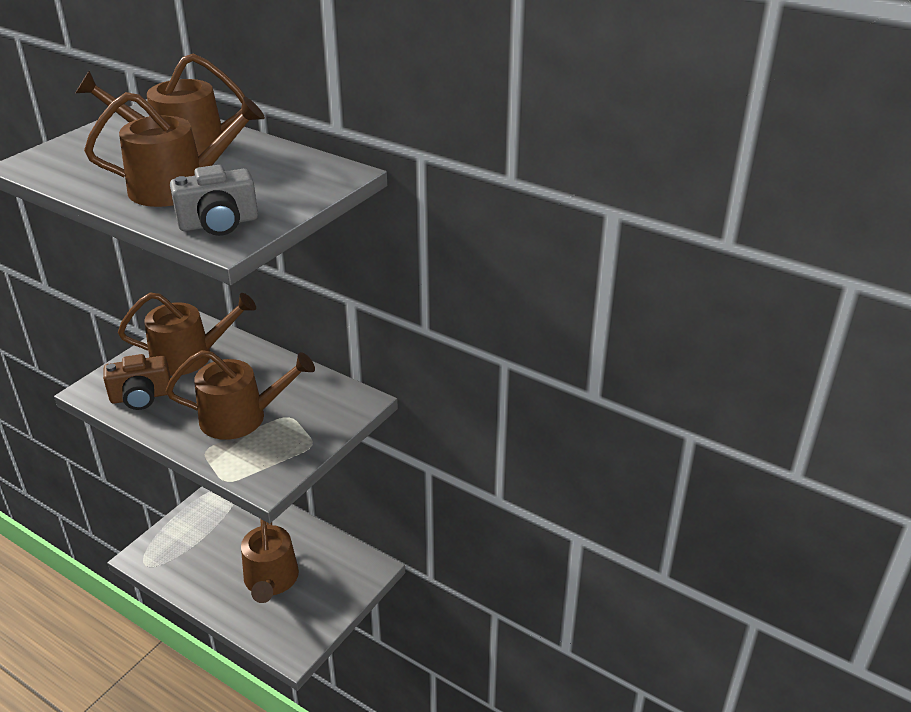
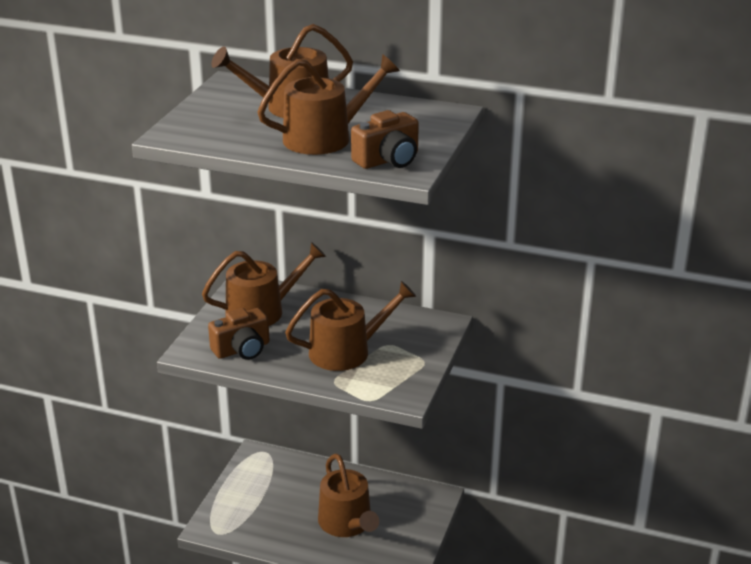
camera: 15 degrees left, 5 degrees down
(219, 223) = (388, 160): grey camera -> brown camera

